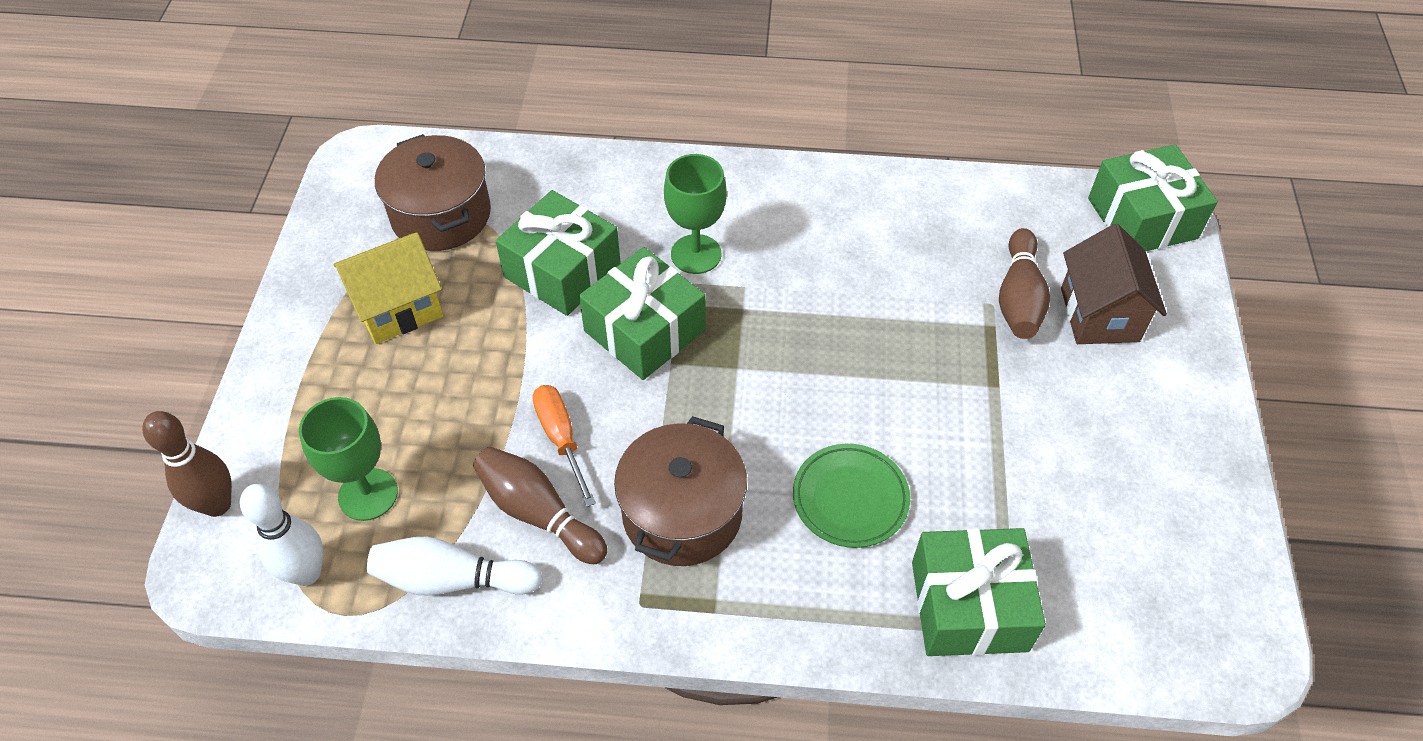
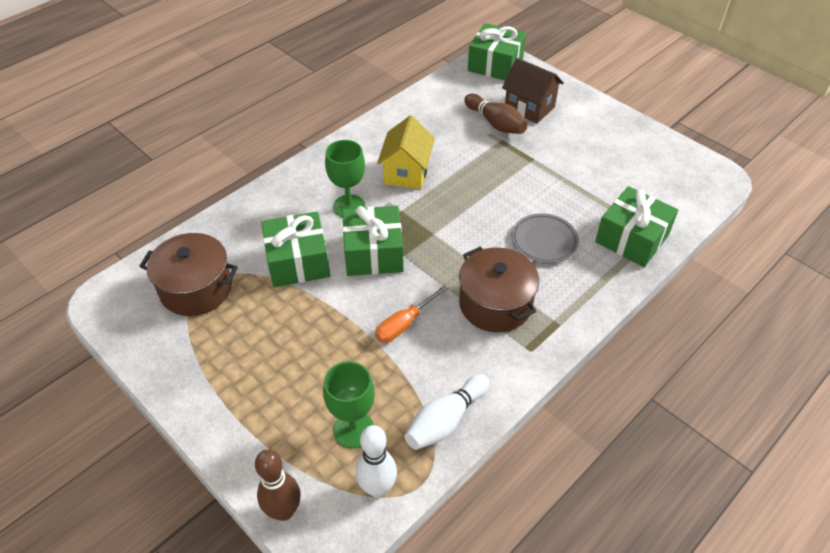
camera: 50 degrees left, 5 degrees down
(398, 308) = (240, 345): yellow house -> yellow house (406, 172)
(538, 513) = (440, 360): brown bowling pin -> none
(561, 438) = (404, 324): orange screwdriver -> orange screwdriver turned 60 degrees counterclockwise
(850, 498) = (544, 241): green plate -> grey plate

